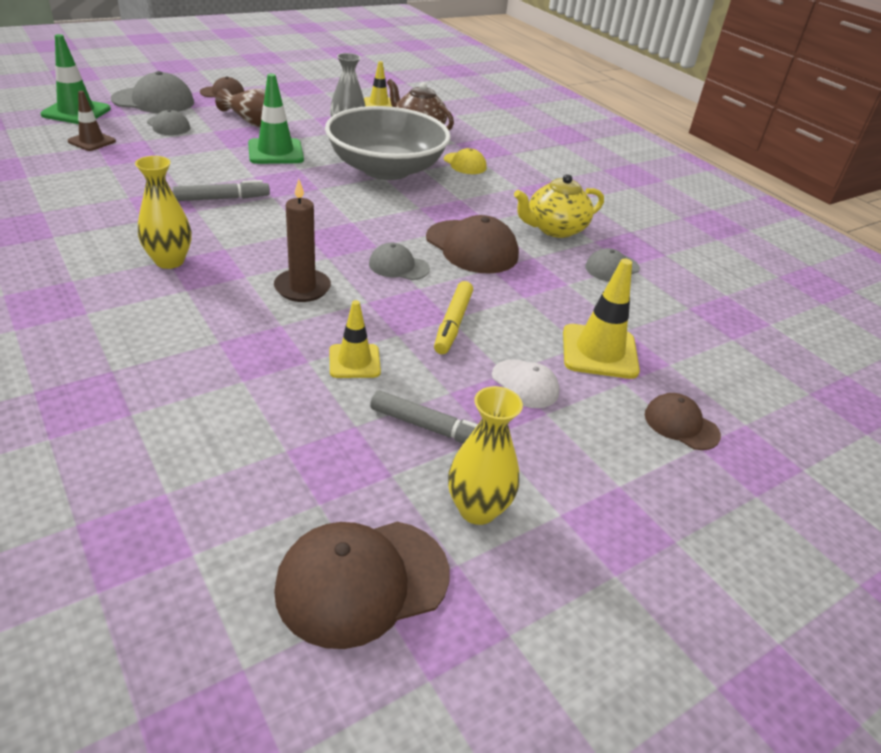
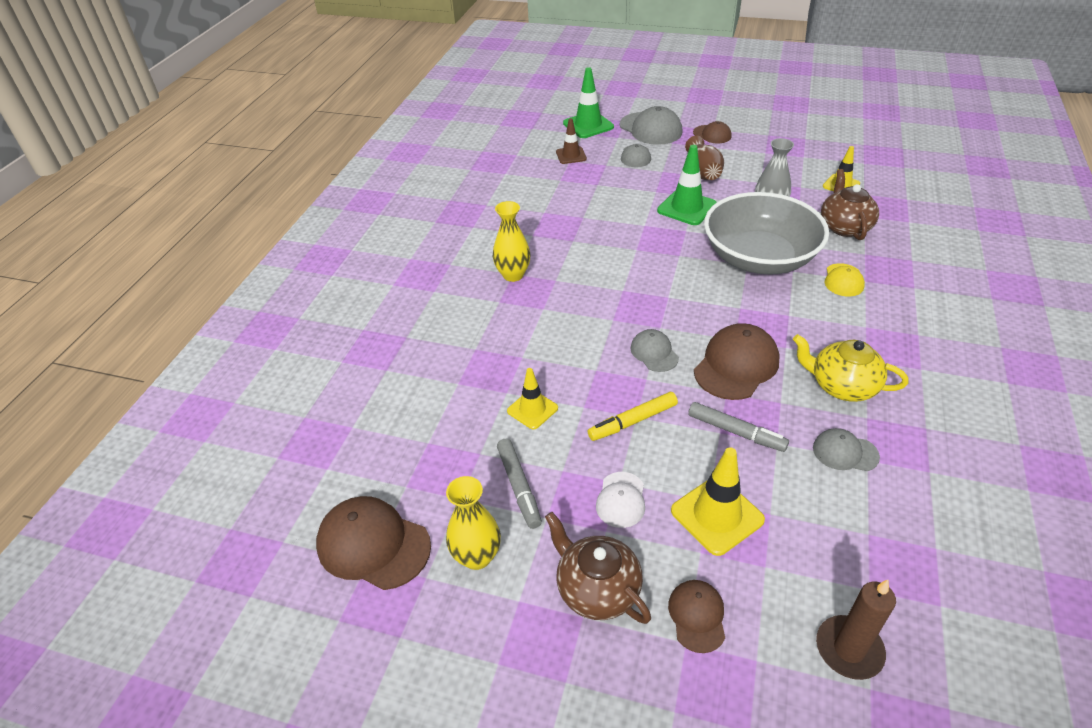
camera: 55 degrees right, 5 degrees up
(221, 198) = (599, 237): grey marker -> grey marker (735, 431)
(302, 288) = (567, 336): brown candle -> brown candle (849, 649)
(472, 247) = (736, 365): brown cap -> brown cap turned 150 degrees counterclockwise
(600, 458) = (596, 589): none -> brown teapot

